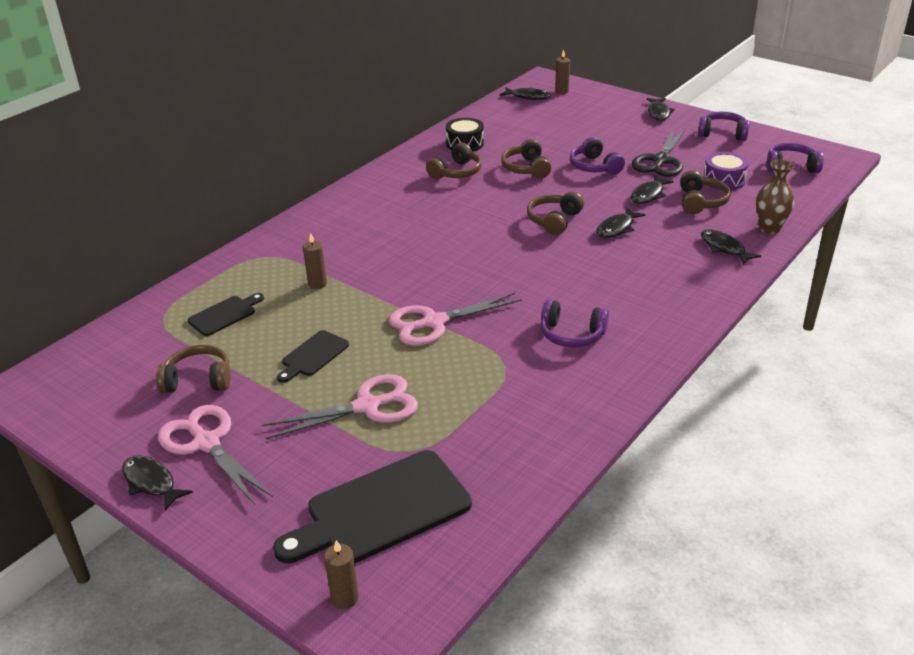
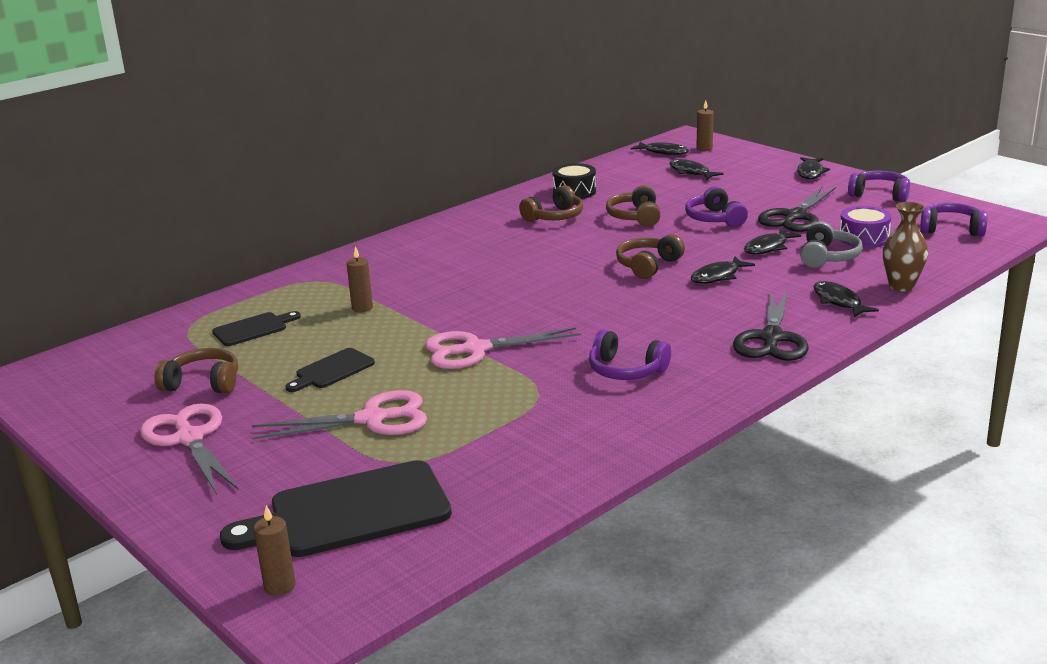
camera: 10 degrees right, 10 degrees down
(151, 483) = (119, 468): black fish -> black fish (691, 172)
(682, 291) = (771, 338): none -> black scissors
(701, 202) = (828, 257): brown headphones -> grey headphones

